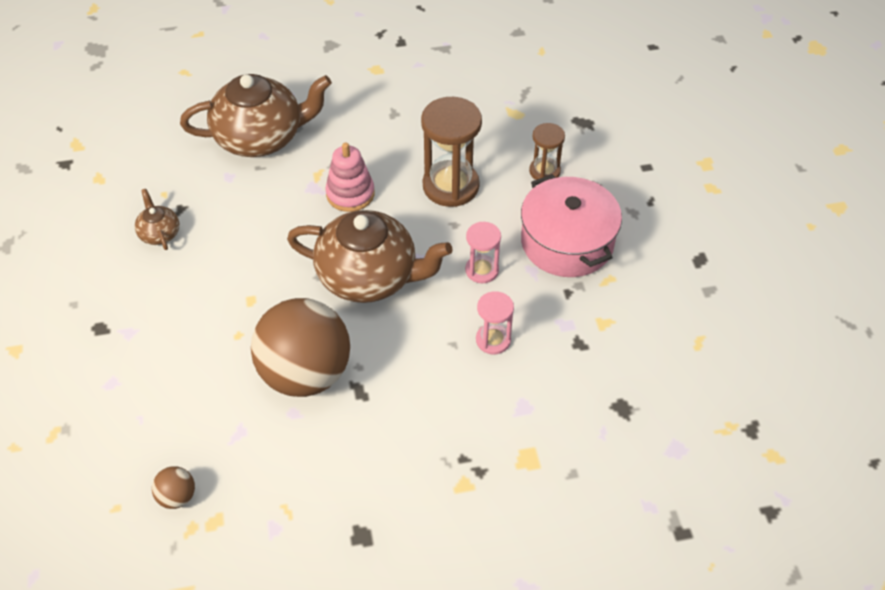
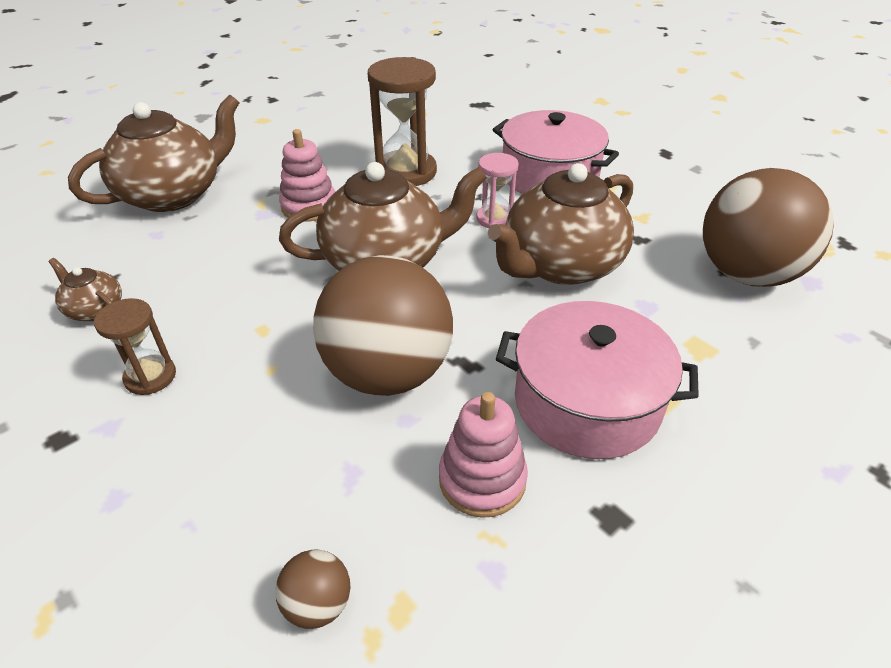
camera: 30 degrees left, 10 degrees down
(308, 474) = (482, 479): none -> pink stacking toy
(412, 458) = (587, 402): none -> pink pot
(493, 340) = (560, 265): pink hourglass -> brown teapot
(544, 171) = (481, 139): brown hourglass -> brown hourglass (150, 377)
(631, 417) = (747, 274): none -> brown ball

